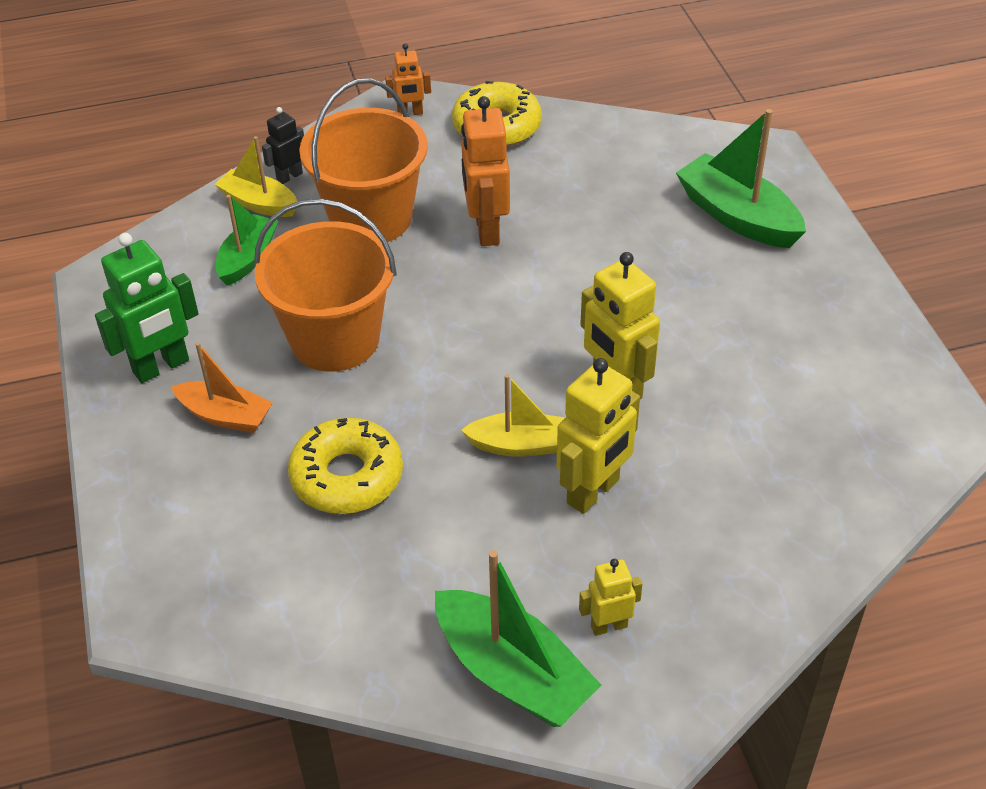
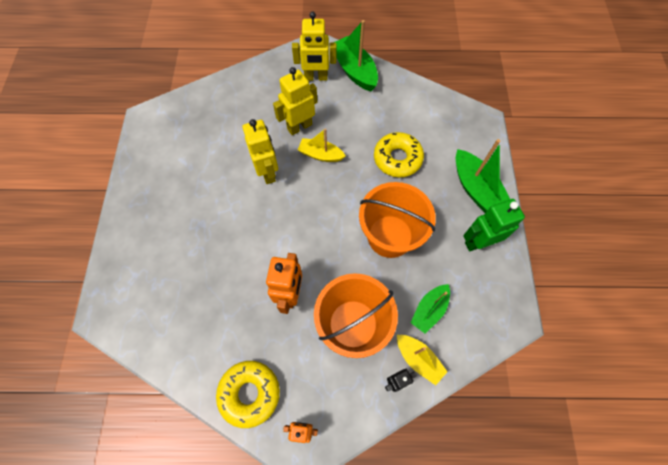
camera: 165 degrees left, 20 degrees up
(225, 416) = (448, 204): orange boat -> none
(608, 626) = (316, 77): yellow robot -> yellow robot, size x1.81
(737, 216) = (152, 263): green boat -> green boat (476, 190)

